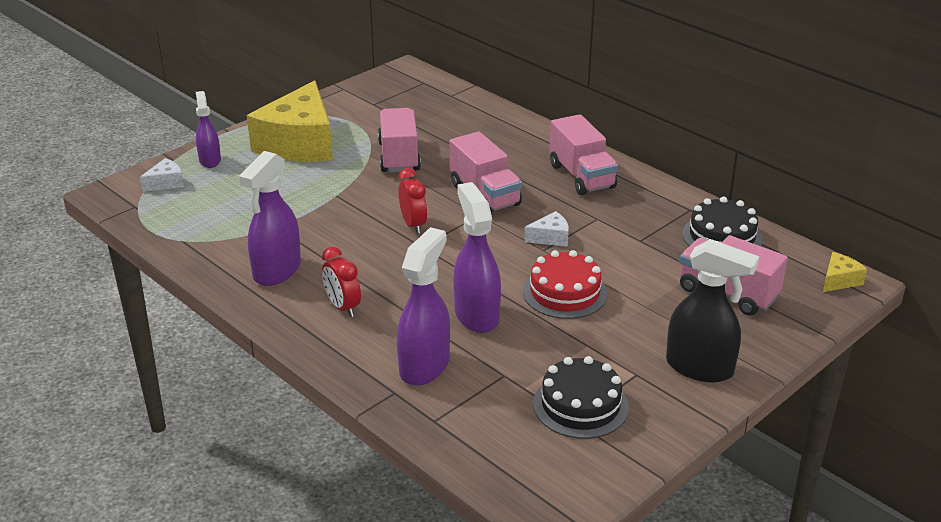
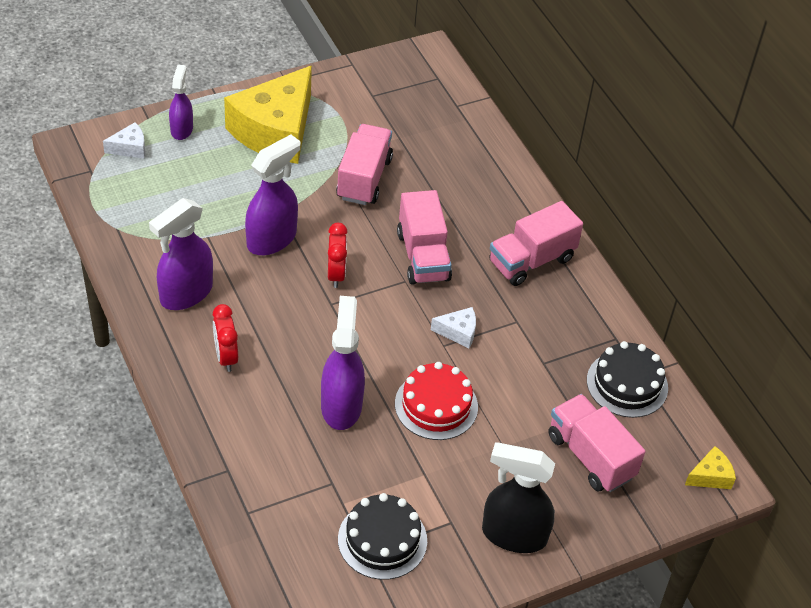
camera: 15 degrees right, 15 degrees up
(424, 366) = (267, 449): purple spray bottle -> purple spray bottle (272, 239)
(582, 176) = (531, 260): pink truck -> pink truck turned 60 degrees clockwise
(700, 368) = (513, 535): black spray bottle -> black spray bottle turned 150 degrees clockwise

